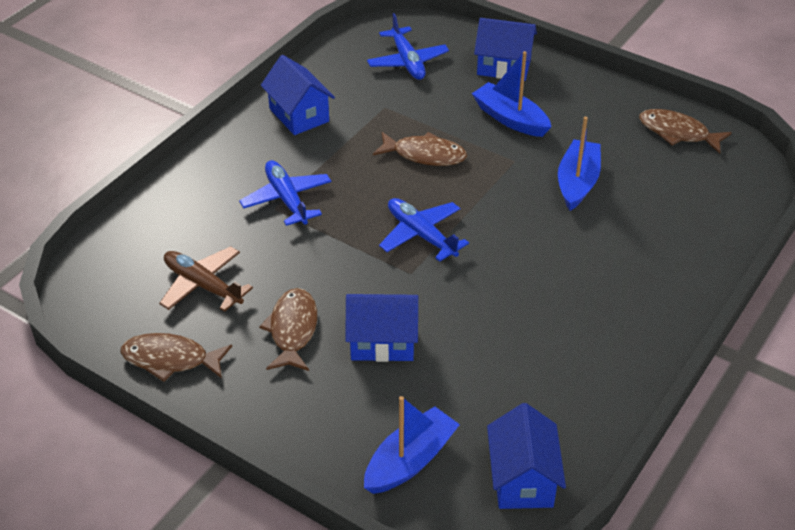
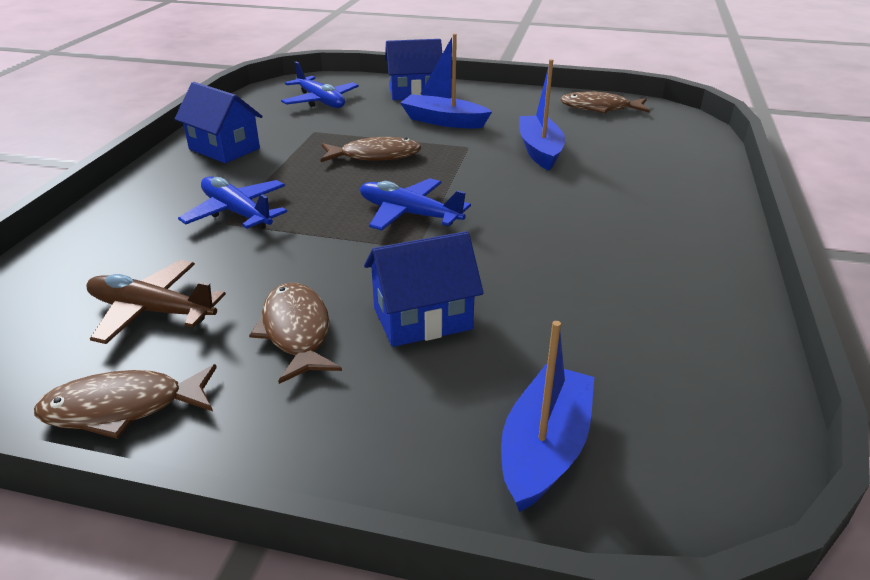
camera: 20 degrees left, 10 degrees down
(522, 479) = (708, 429): blue house -> none

